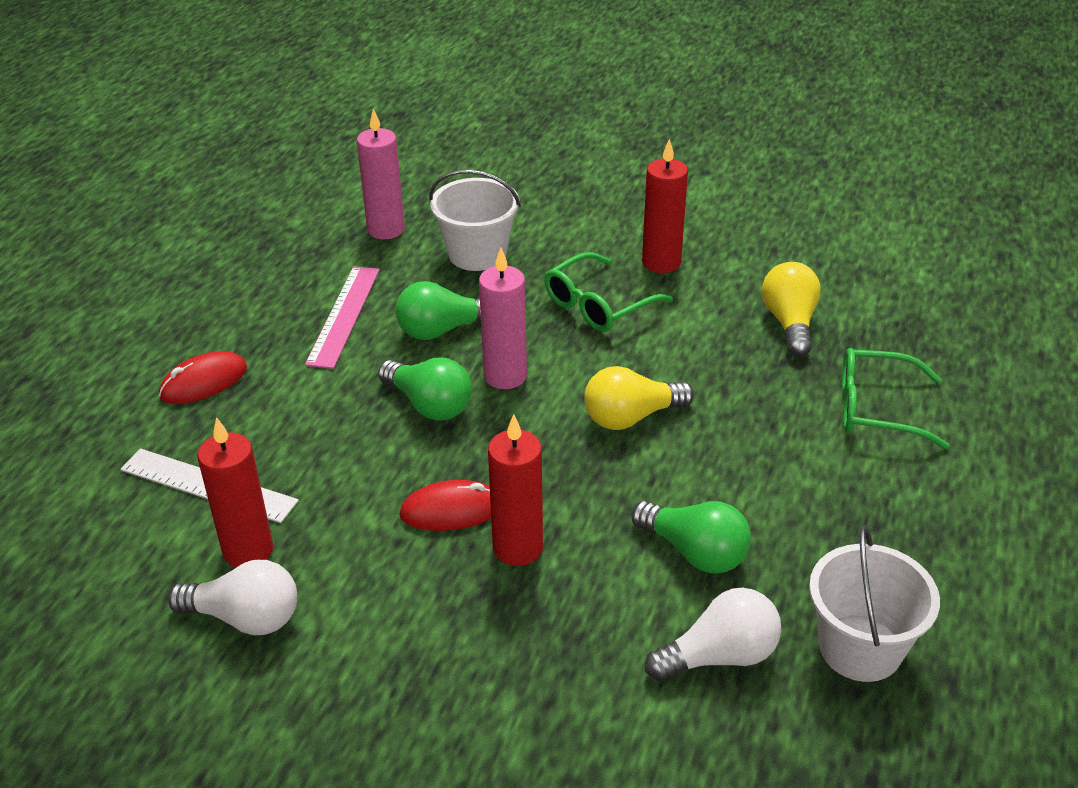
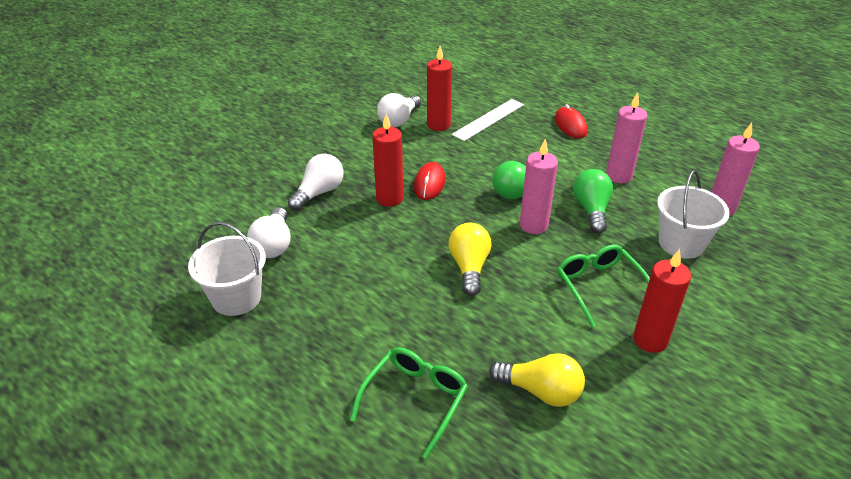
camera: 110 degrees right, 0 degrees up
(343, 316) = (618, 176): pink ruler -> pink candle
(547, 652) = (319, 192): none -> white light bulb
(695, 552) = (344, 258): green light bulb -> none

